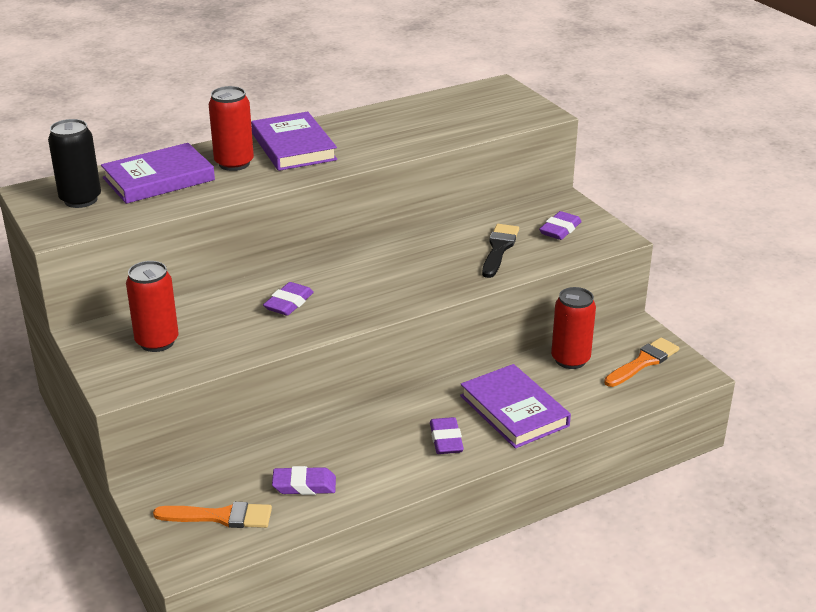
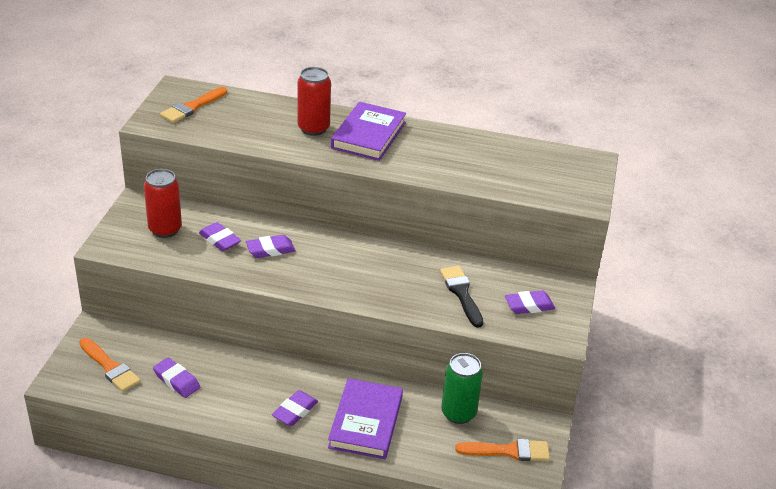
camera: 40 degrees right, 5 degrees up
(80, 200) = (192, 107): black can -> orange brush
(159, 179) = (254, 116): purple book -> none
(227, 321) = (220, 240): none -> purple eraser
(499, 249) = (461, 293): black brush -> black brush turned 75 degrees counterclockwise
(570, 359) = (458, 413): red can -> green can

